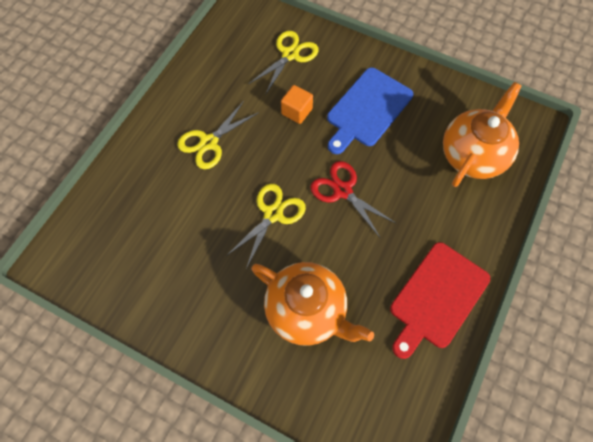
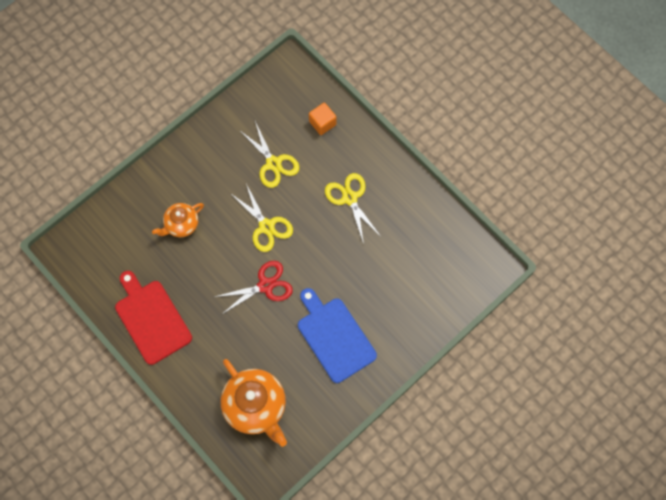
camera: 110 degrees right, 5 degrees up
(290, 54) = (418, 292): yellow scissors -> yellow scissors (273, 163)
(296, 111) = (354, 277): orange cube -> orange cube (322, 123)
(307, 311) = (181, 224): orange teapot -> orange teapot, size x0.58

